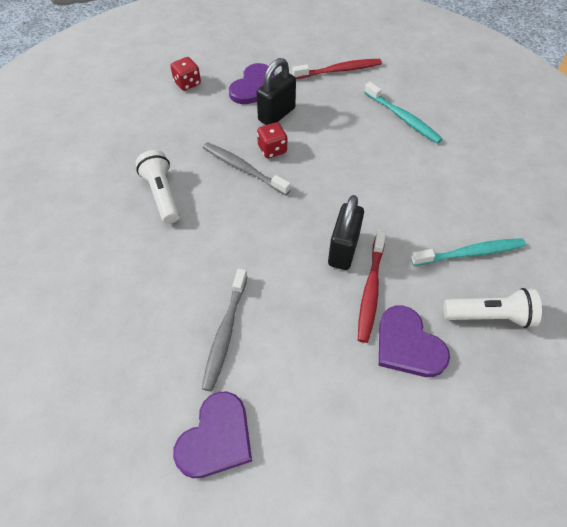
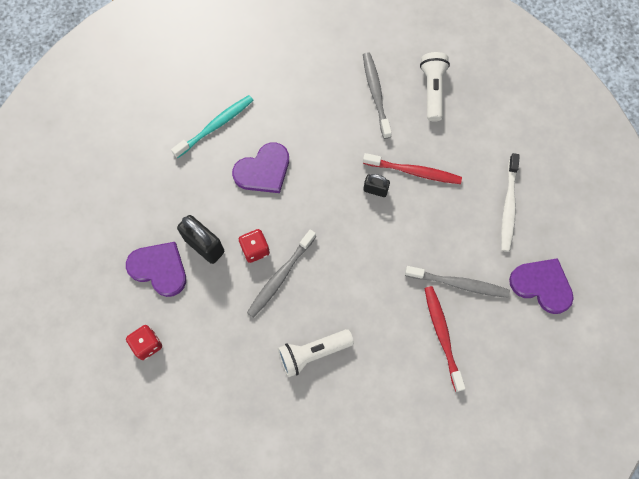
camera: 90 degrees left, 15 degrees up
(330, 402) = (508, 206): none -> white toothbrush
(339, 70) = (138, 181): red toothbrush -> red toothbrush (442, 335)
(343, 250) = (375, 190): black padlock -> black padlock, size x0.58
(408, 345) = (460, 149): purple heart -> purple heart (263, 170)
(470, 253) = (376, 94): turquoise toothbrush -> grey toothbrush

